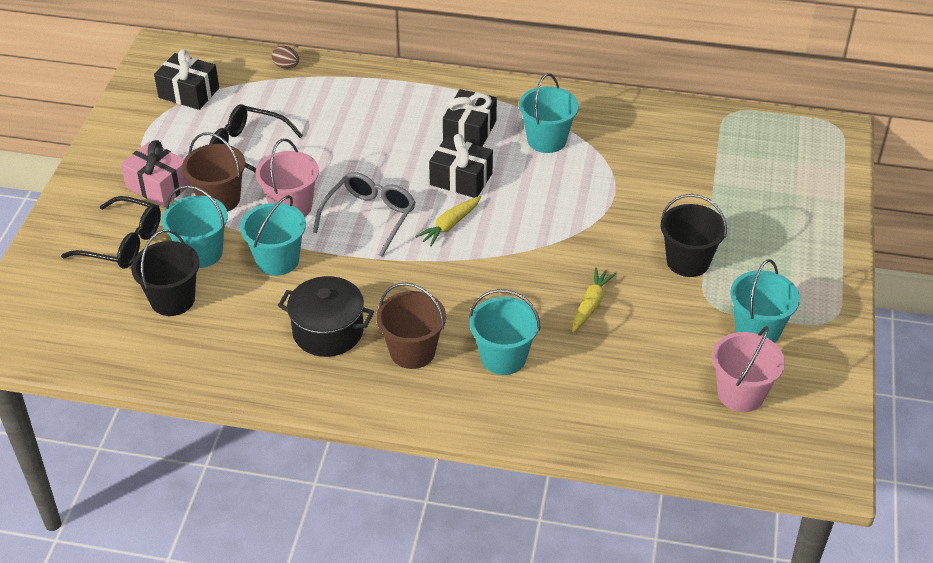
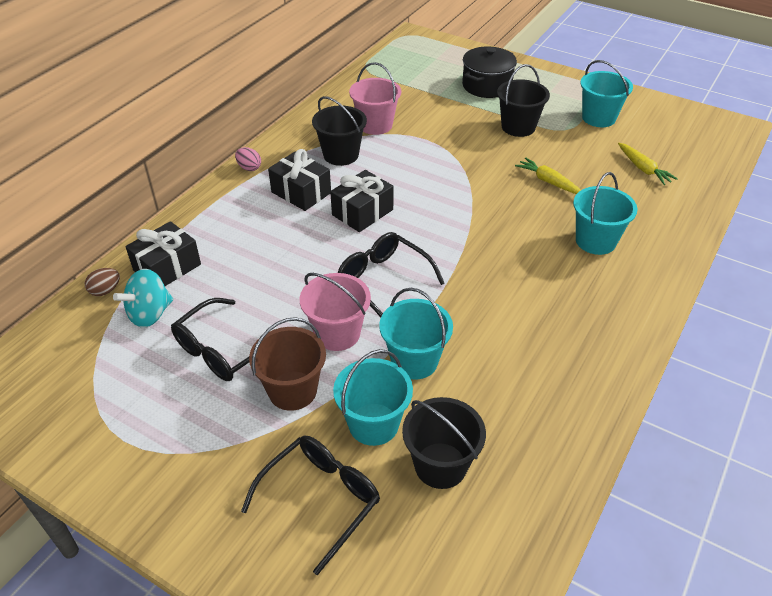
camera: 70 degrees left, 0 degrees up
(159, 186) = (235, 444): pink gift -> none
(189, 93) = (83, 383): black gift -> black gift (167, 267)
(270, 98) = (150, 314): none -> turquoise spinning top
(328, 331) = (532, 344): black pot -> black pot (487, 86)
(369, 218) = (384, 281): grey glasses -> black glasses
(412, 351) = (574, 292): brown bucket -> none
(450, 225) = (420, 233): yellow carrot -> yellow carrot (643, 169)
(489, 87) = (249, 168): none -> pink egg
(546, 140) = (341, 155): turquoise bucket -> black bucket
(741, 394) = (659, 141): pink bucket -> pink bucket (375, 125)

